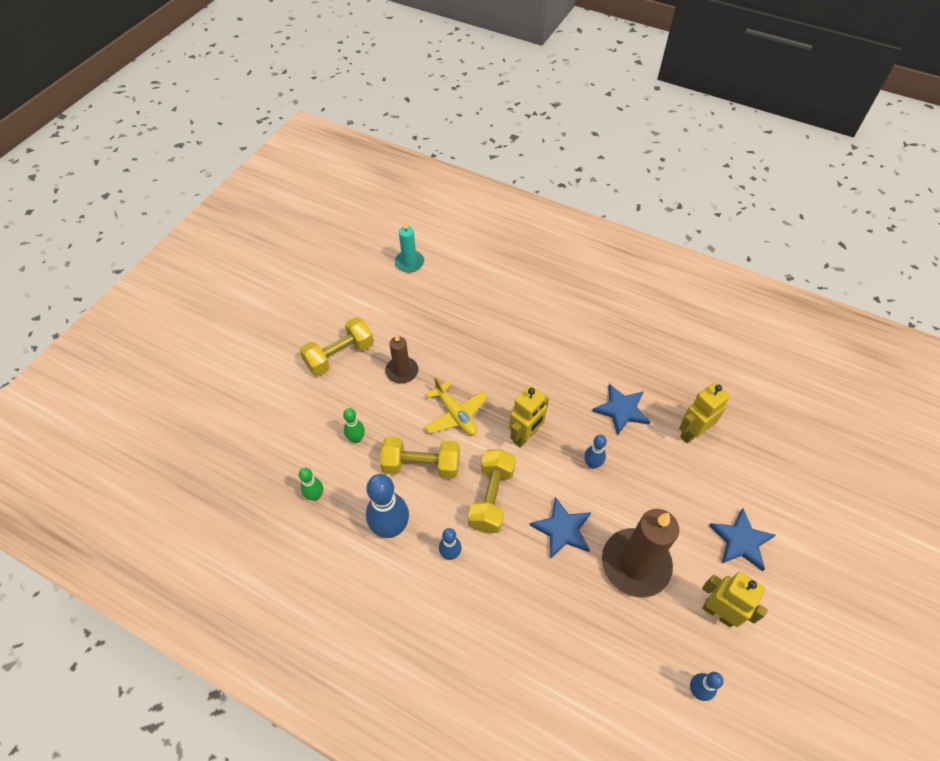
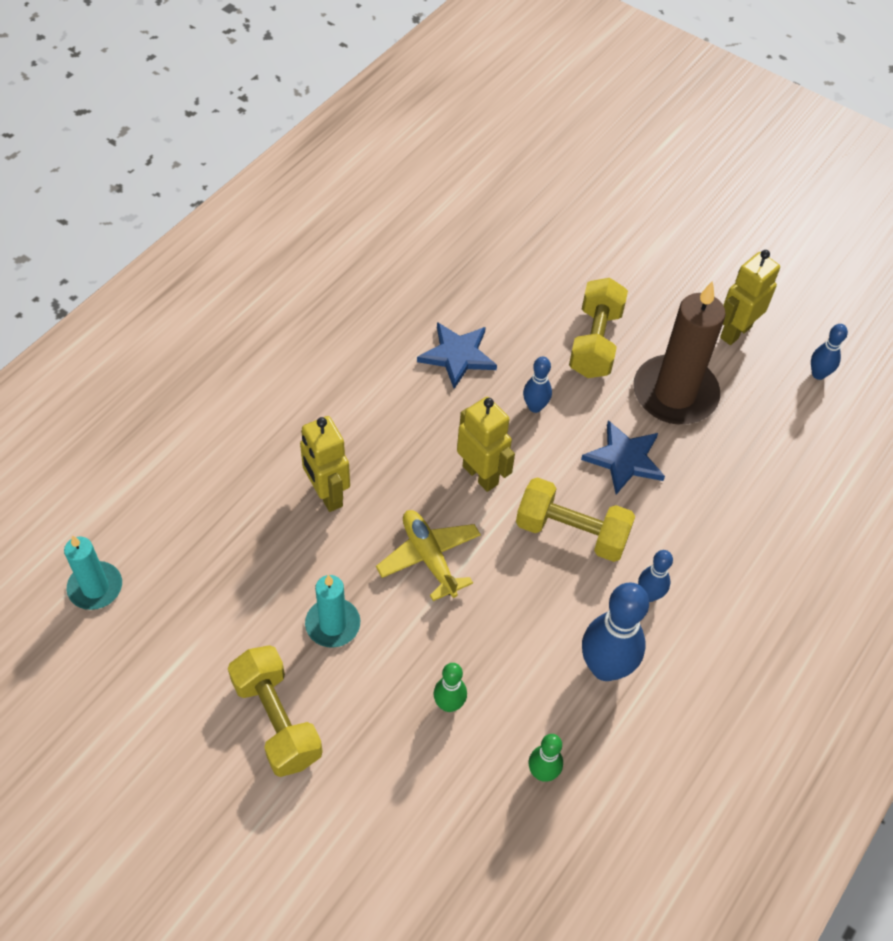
camera: 85 degrees left, 0 degrees up
(402, 371) = (333, 624): brown candle -> turquoise candle
(421, 465) = (509, 615): yellow dumbbell -> yellow dumbbell (595, 342)
(455, 414) = (429, 558): yellow plane -> yellow plane turned 90 degrees counterclockwise
(692, 432) = (504, 291): yellow robot -> yellow robot (327, 494)
(741, 541) = (653, 287): blue star -> none

